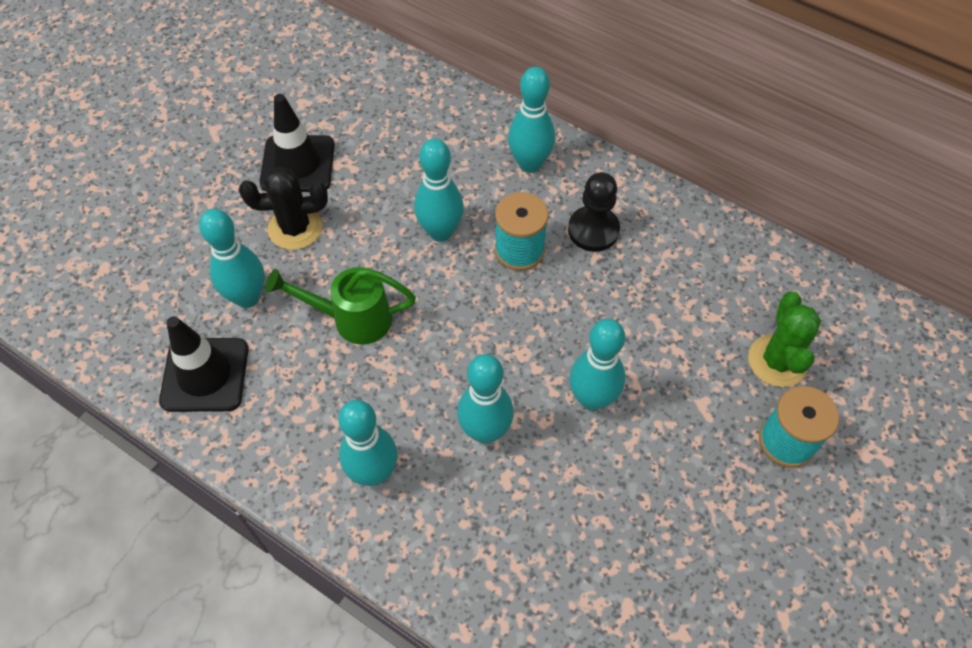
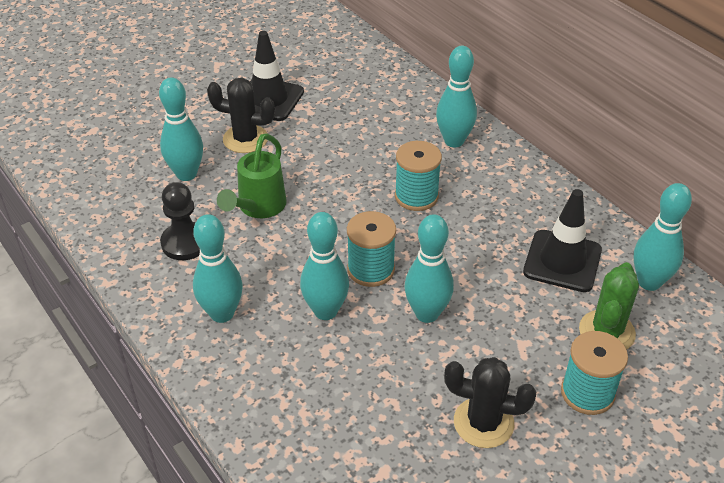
camera: 20 degrees right, 15 degrees down
(205, 375) = (129, 215): black traffic cone -> black traffic cone (562, 261)
(352, 319) = (258, 208): green watering can -> green watering can turned 90 degrees counterclockwise
(440, 232) = (357, 168): turquoise bowling pin -> turquoise bowling pin (649, 282)
(510, 361) = (371, 269): none -> turquoise spool
(593, 230) = (486, 198): black pawn -> black pawn (185, 243)
(702, 513) = (483, 423): none -> black cactus

